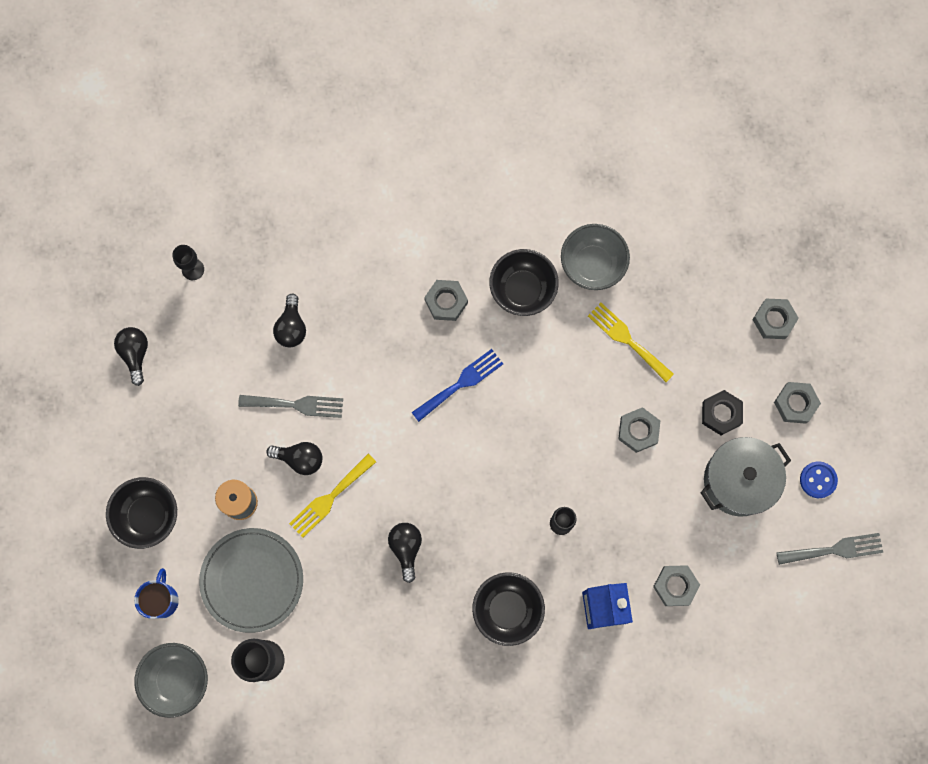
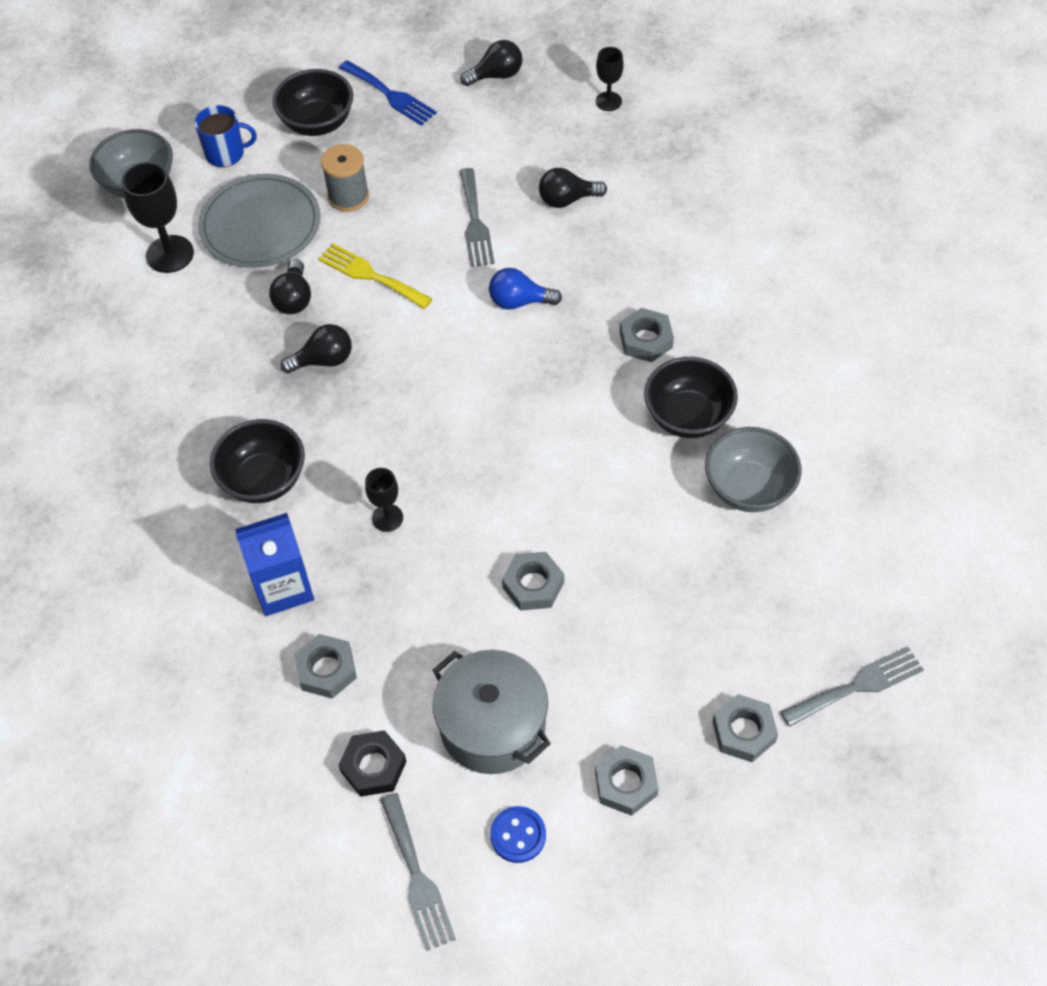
camera: 80 degrees right, 20 degrees down
(300, 459) = (411, 239): black light bulb -> black light bulb (294, 299)
(386, 387) = (519, 301): none -> blue light bulb
(461, 383) = (544, 375): blue fork -> blue fork (390, 95)
(627, 340) = (657, 549): yellow fork -> none
(721, 413) = (584, 685): black nut -> black nut (373, 767)
(756, 240) = (857, 686): none -> grey fork

